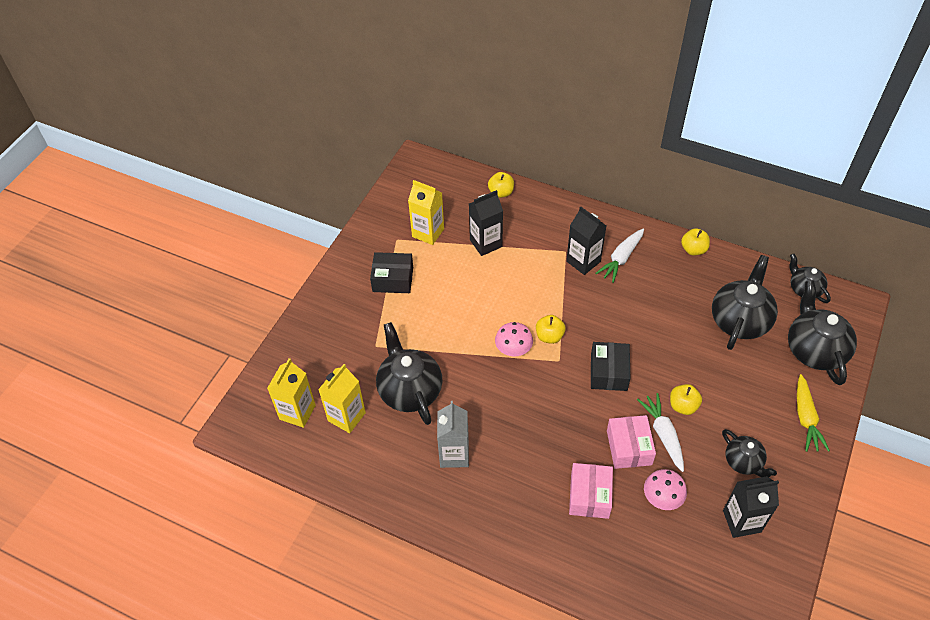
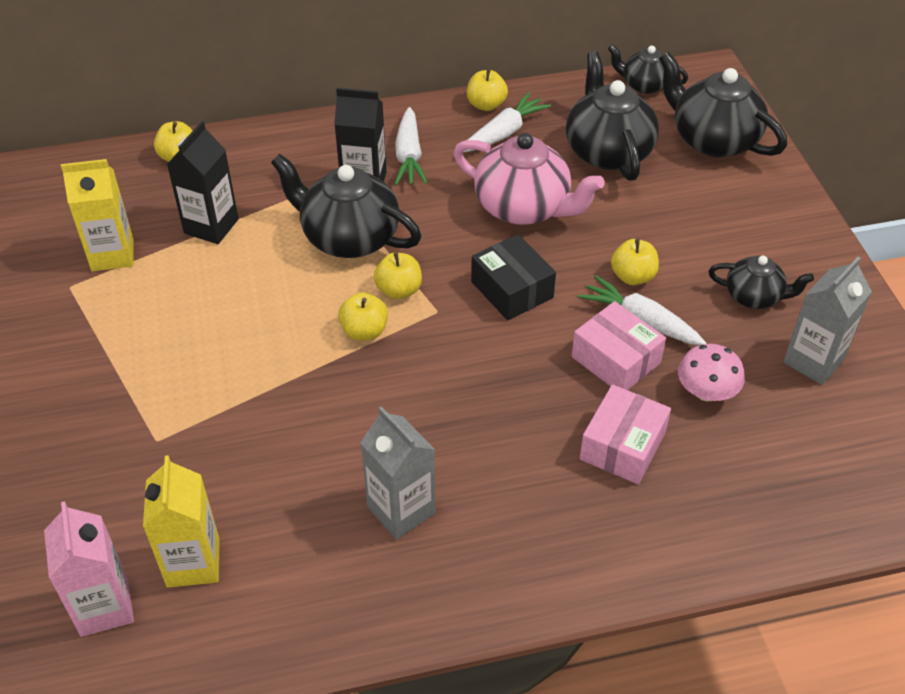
camera: 40 degrees left, 5 degrees down
(297, 412) = (104, 607): yellow carton -> pink carton
(393, 279) = (108, 339): black box -> none
(409, 390) = (261, 467): black teapot -> black teapot (349, 237)
(513, 349) = (364, 331): pink mushroom -> yellow apple
(589, 496) = (622, 446): pink box -> pink box turned 60 degrees clockwise
(658, 327) = (524, 207): none -> pink teapot
(688, 274) = (504, 133): none -> white carrot
(741, 521) = (813, 361): black carton -> grey carton
(805, 418) = (771, 213): yellow carrot -> none

